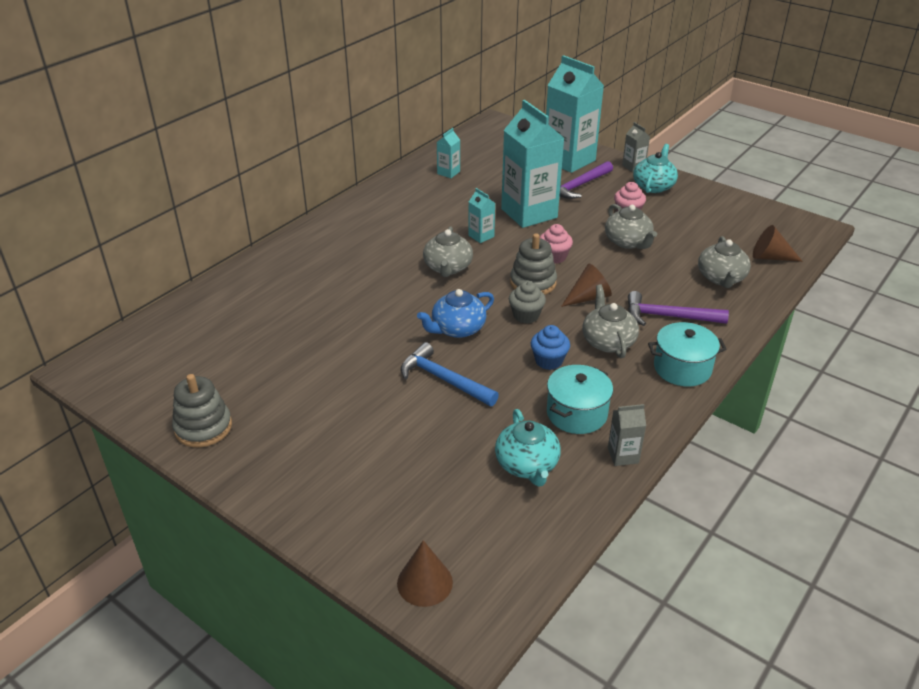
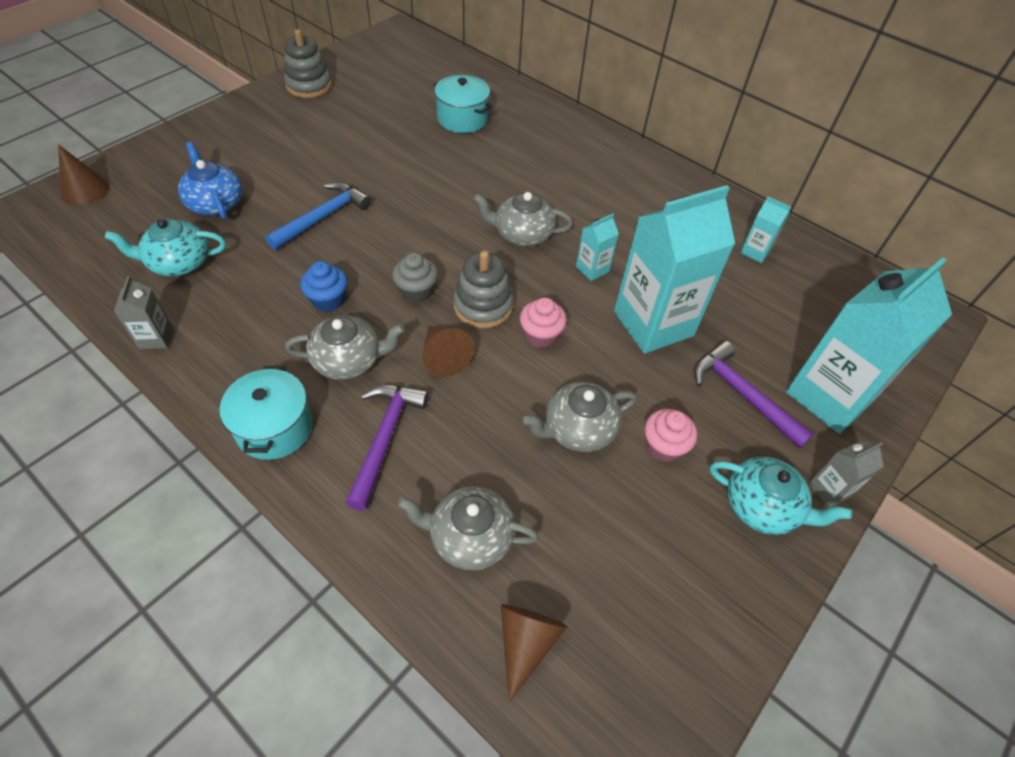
camera: 90 degrees right, 15 degrees up
(457, 329) = (403, 233): blue teapot -> blue teapot (215, 203)
(576, 413) = (234, 310): turquoise pot -> turquoise pot (462, 119)

